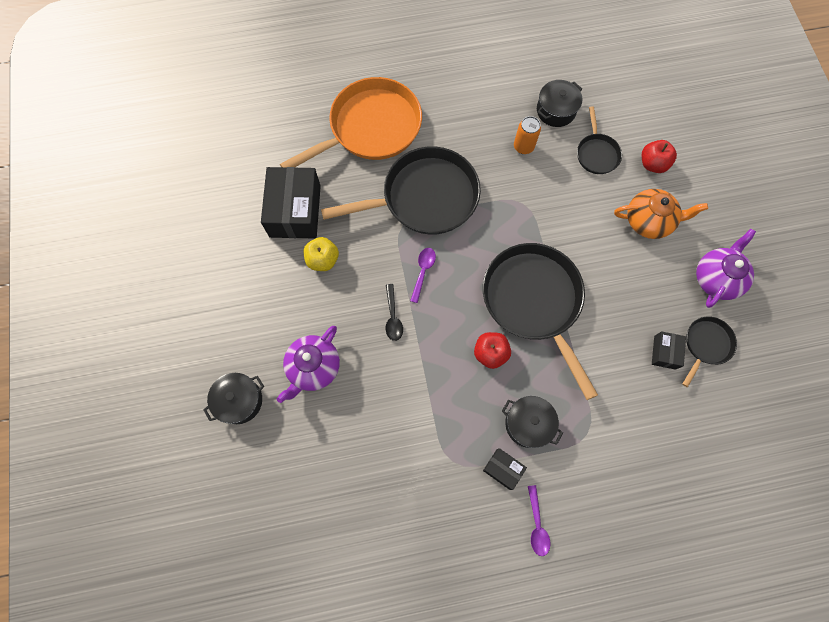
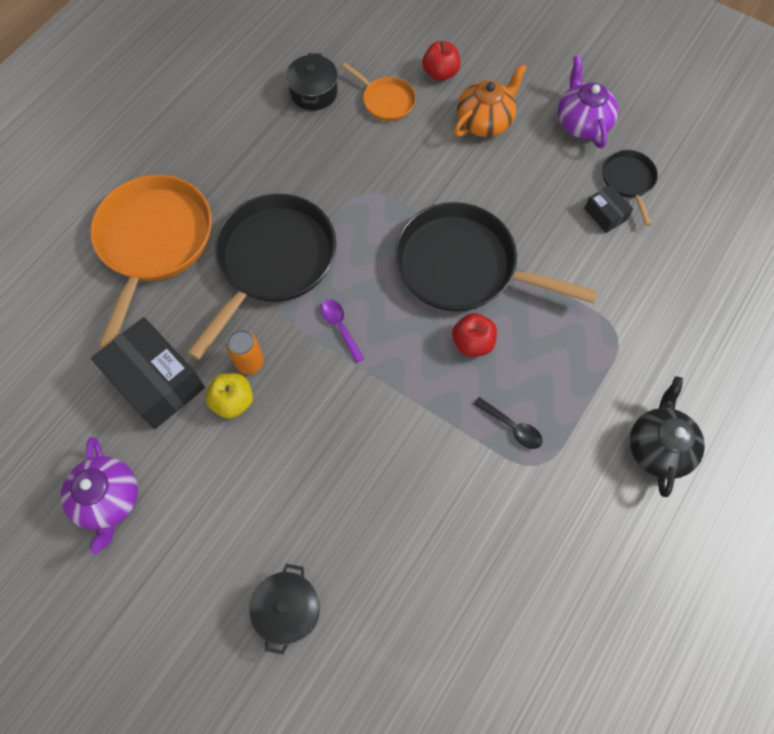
camera: 45 degrees left, 5 degrees down
(313, 368) = (328, 507): purple teapot -> purple teapot (108, 500)
(393, 317) = (354, 391): black spoon -> black spoon (512, 427)
(503, 469) = (585, 429): black box -> none
(523, 147) = (317, 145): orange can -> orange can (250, 362)
(528, 424) = (564, 371): black pot -> none
(537, 525) = (658, 447): purple spoon -> black teapot
(596, 153) = (386, 101): black pan -> orange pan

